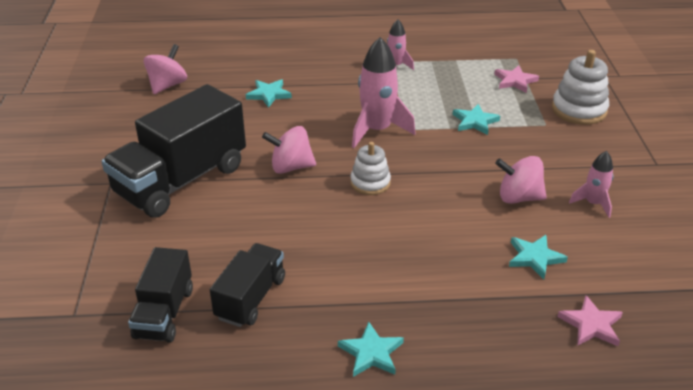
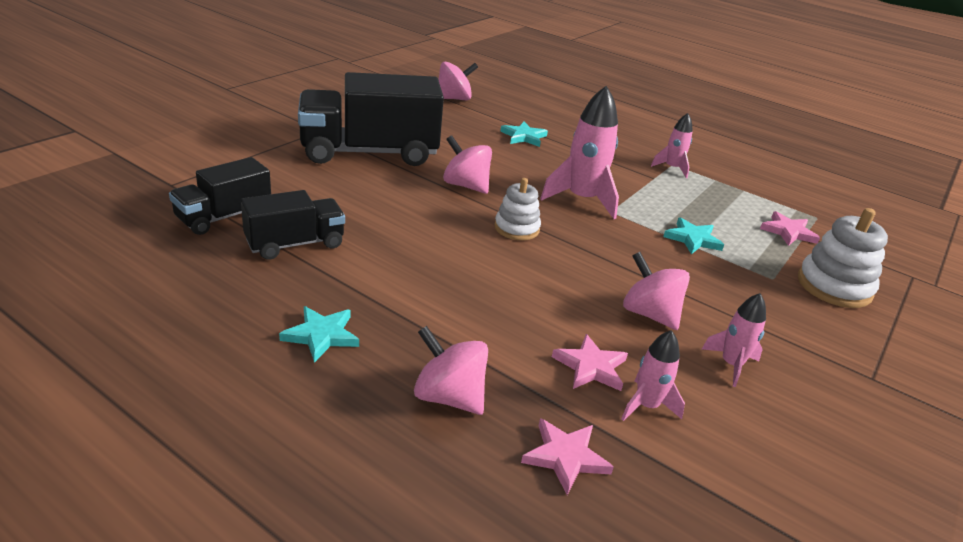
camera: 35 degrees right, 5 degrees down
(494, 335) = (449, 397): none -> pink spinning top
(534, 258) = (590, 367): turquoise star -> pink star
(587, 262) = (646, 406): none -> pink rocket

